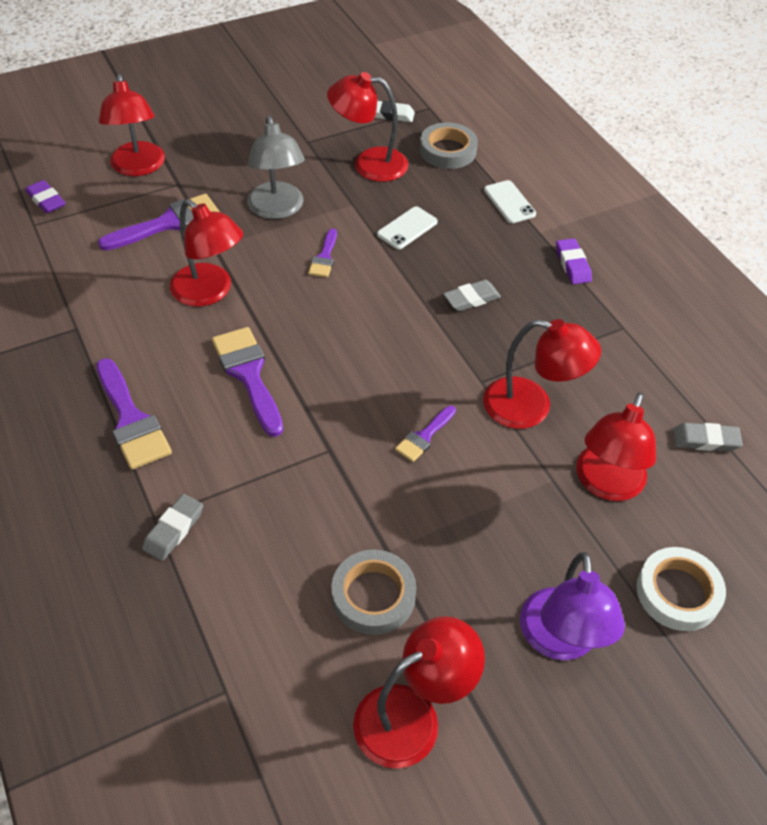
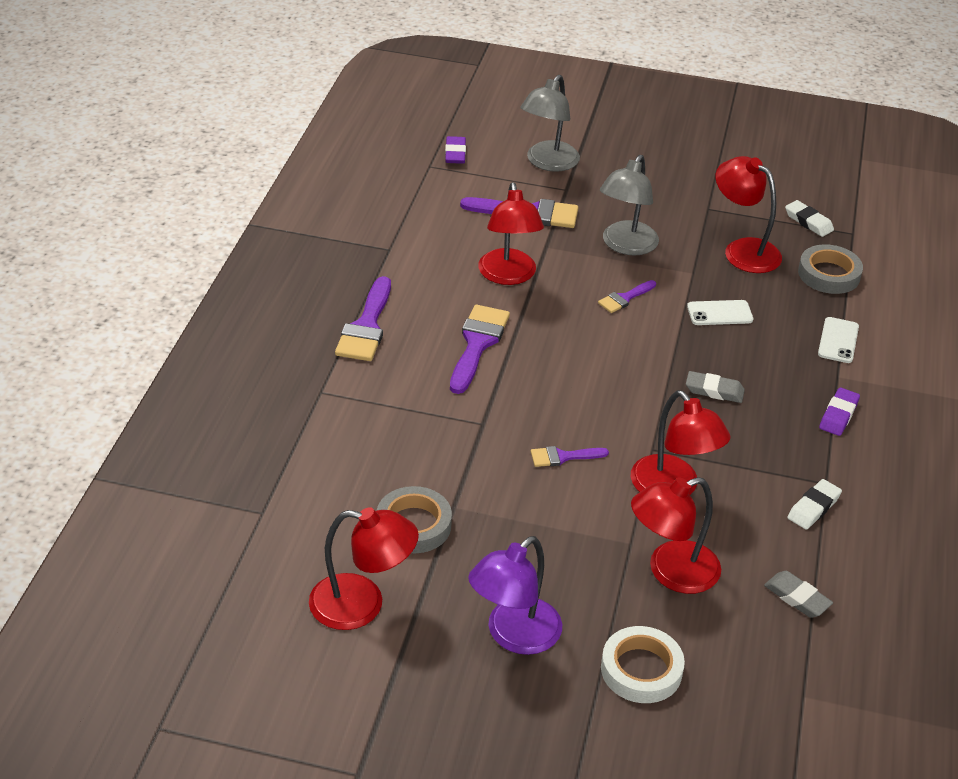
camera: 40 degrees right, 10 degrees down
(138, 167) = (548, 163): red lamp -> grey lamp
(174, 530) = (325, 406): grey eraser -> none
(637, 354) = (813, 508): none -> white eraser

